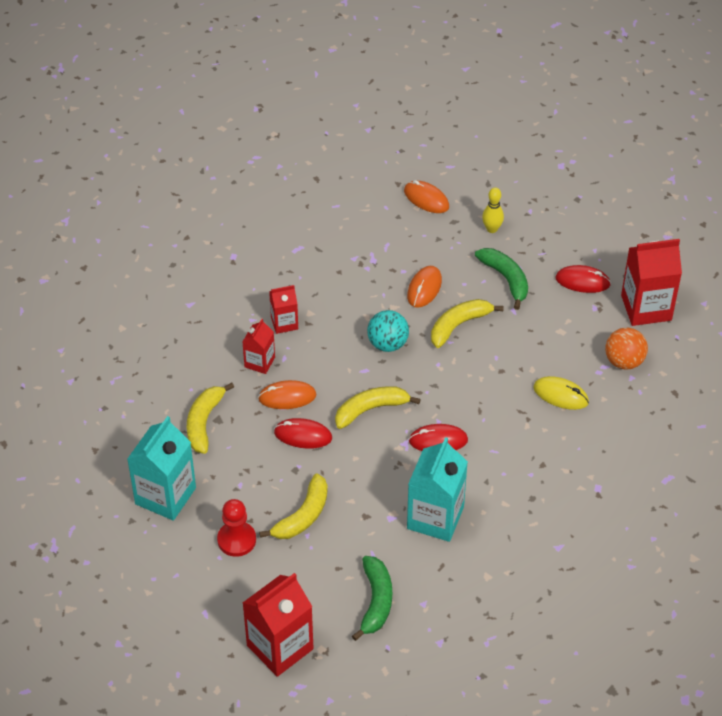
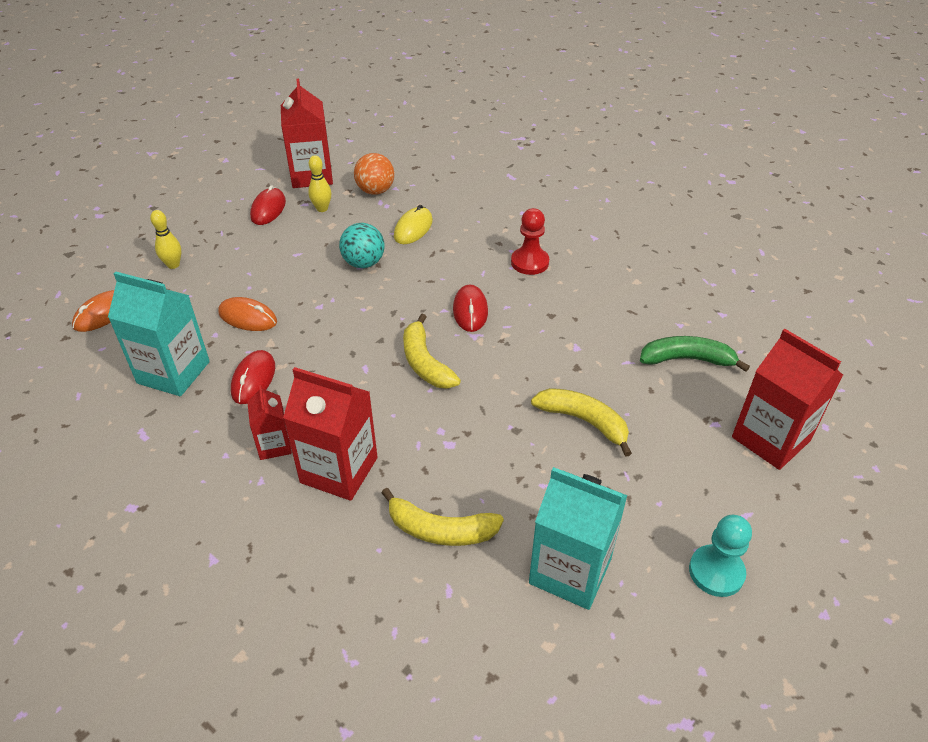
camera: 90 degrees left, 5 degrees down
(157, 583) = (716, 572): none -> turquoise pawn
(236, 540) = (630, 485): red pawn -> red pawn (529, 262)
(259, 362) = (339, 470): red carton -> red carton, size x1.81
(287, 397) = (401, 440): orange mouse -> none
(303, 435) = (463, 423): red mouse -> red mouse (253, 379)
(387, 344) = (327, 348): turquoise ball -> turquoise ball (364, 263)
(435, 517) = (571, 314): turquoise carton -> turquoise carton (173, 372)
(459, 325) = (310, 292): yellow banana -> none
(506, 279) = (251, 257): green banana -> none
(587, 322) = (322, 209): none -> yellow bowling pin

